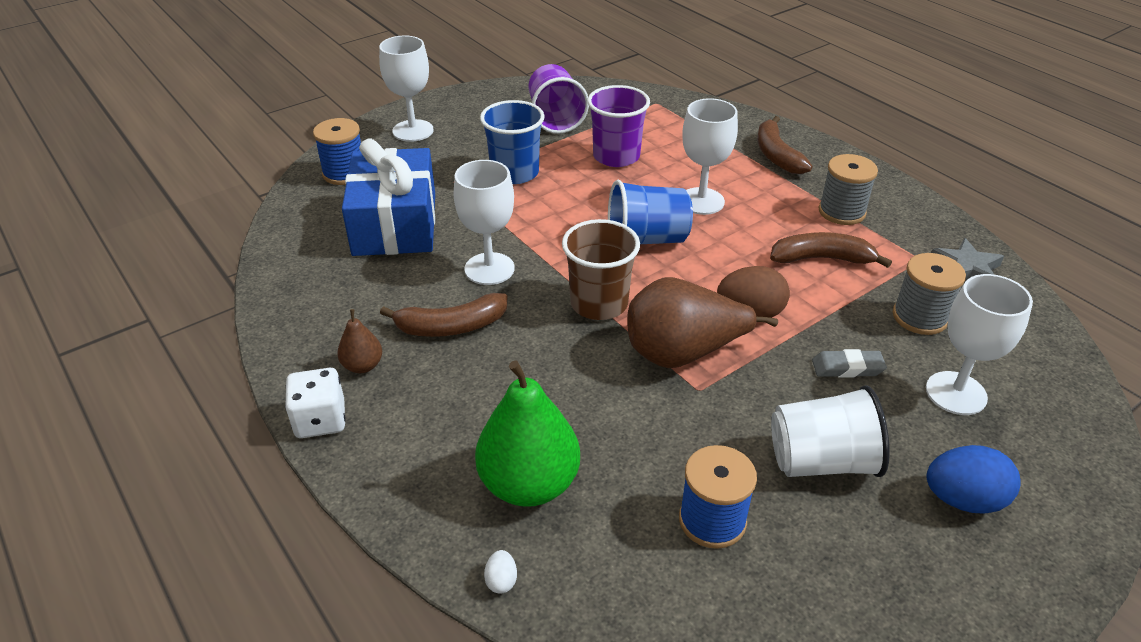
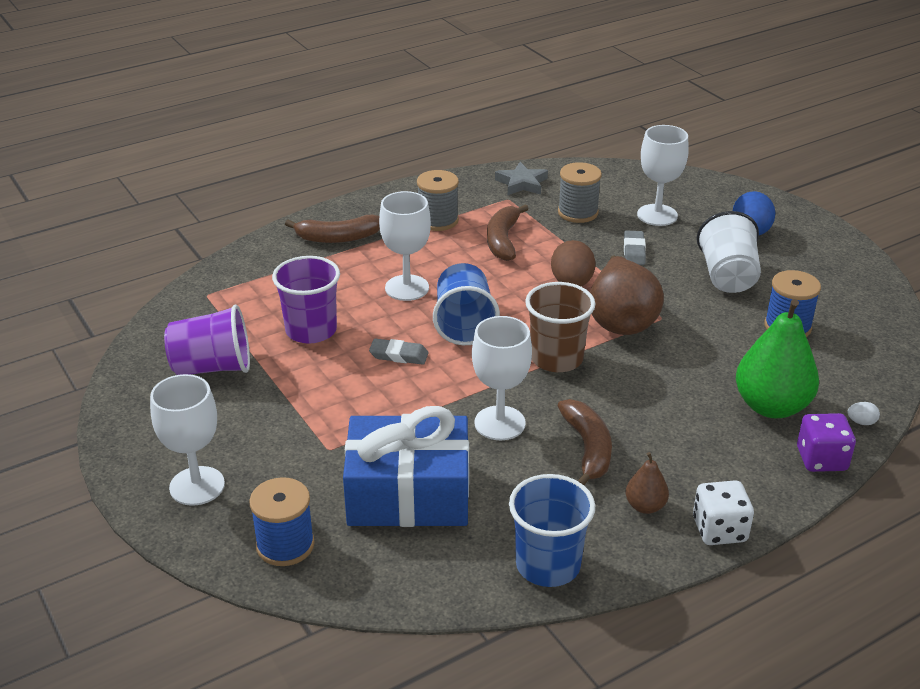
camera: 85 degrees left, 5 degrees down
(427, 525) = (821, 459): none -> purple dice
(515, 173) = (324, 402): blue cup -> blue cup (548, 565)
(587, 205) = (399, 355): none -> grey eraser

